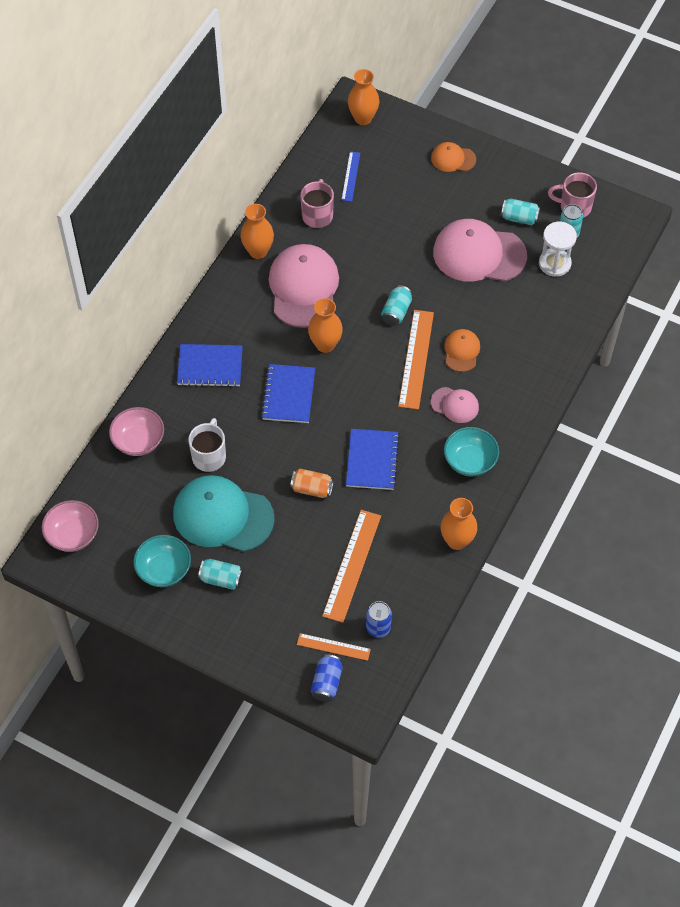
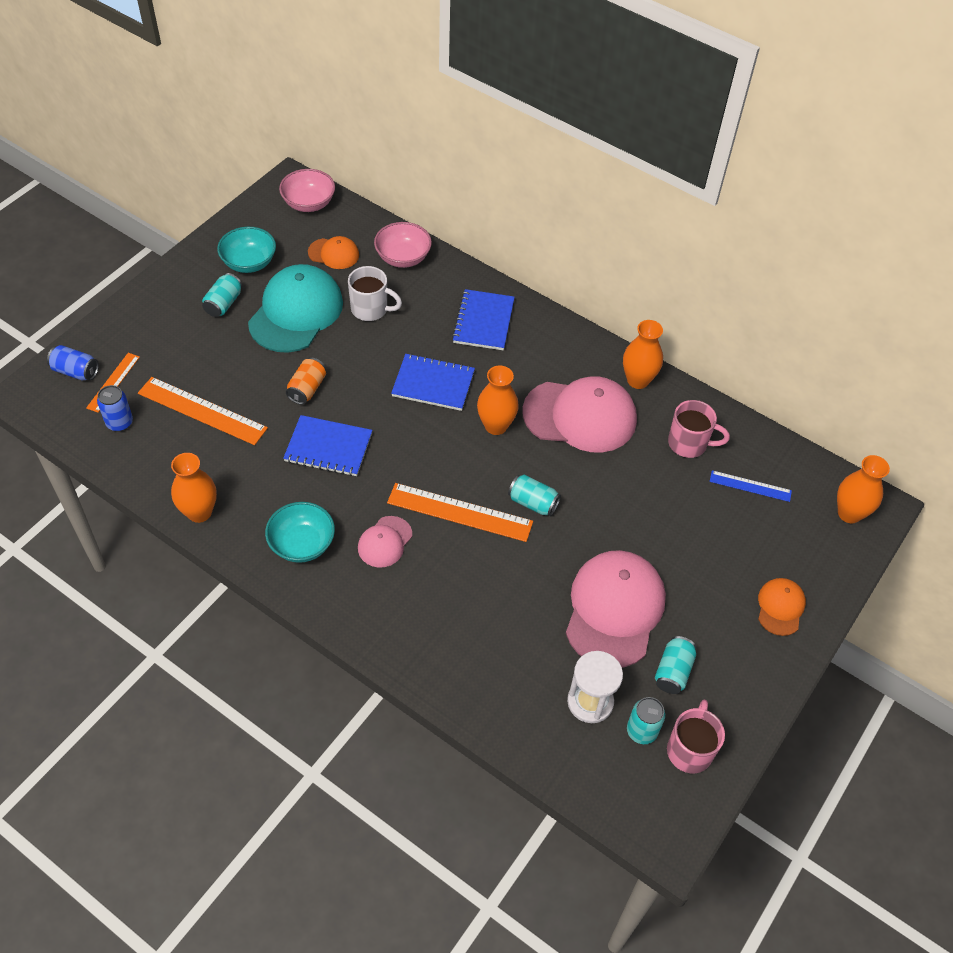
camera: 95 degrees right, 5 degrees down
(461, 351) = (462, 563): orange cap -> orange cap (333, 254)

